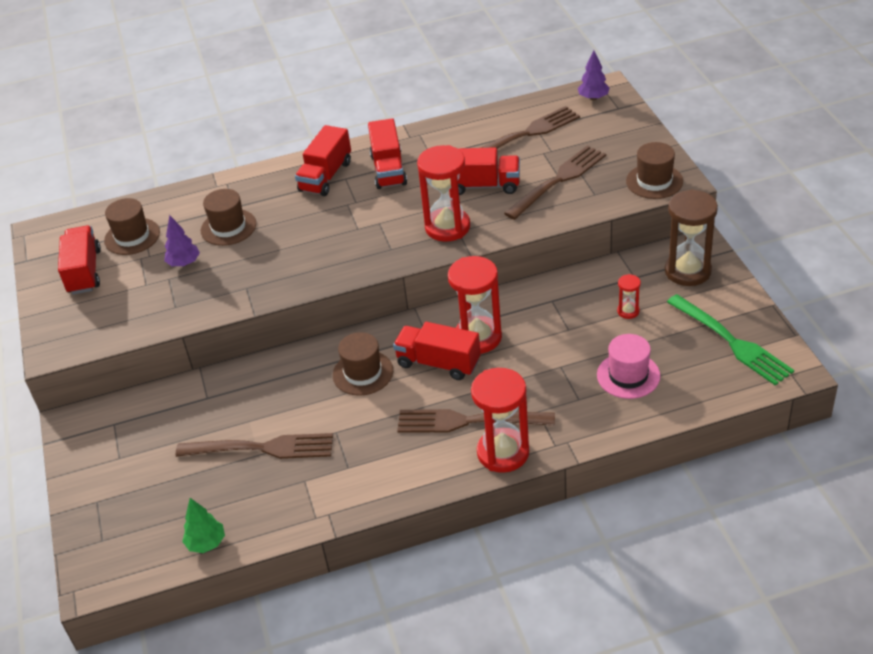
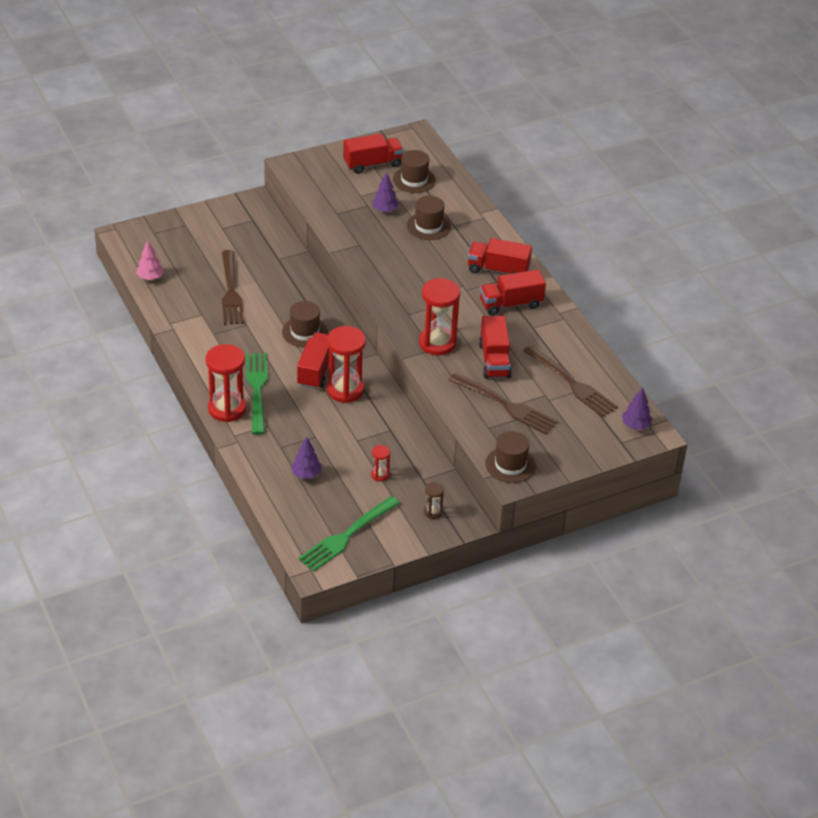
camera: 75 degrees right, 0 degrees up
(206, 543) = (150, 277): green tree -> pink tree
(468, 421) = (257, 390): brown fork -> green fork
(628, 375) = (306, 474): pink hat -> purple tree
(687, 271) = (433, 512): brown hourglass -> brown hourglass, size x0.46

